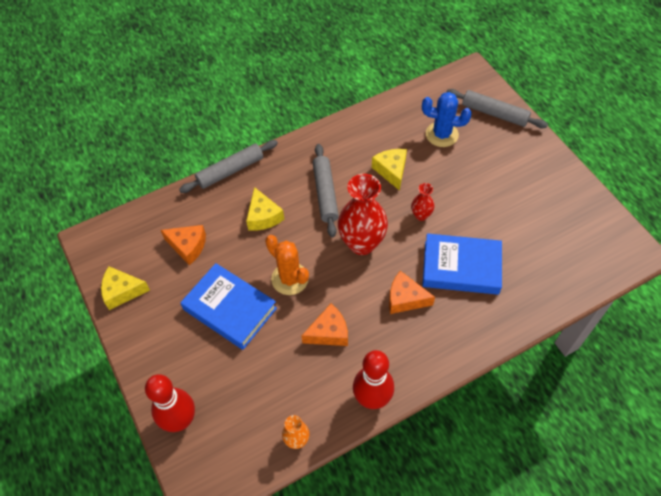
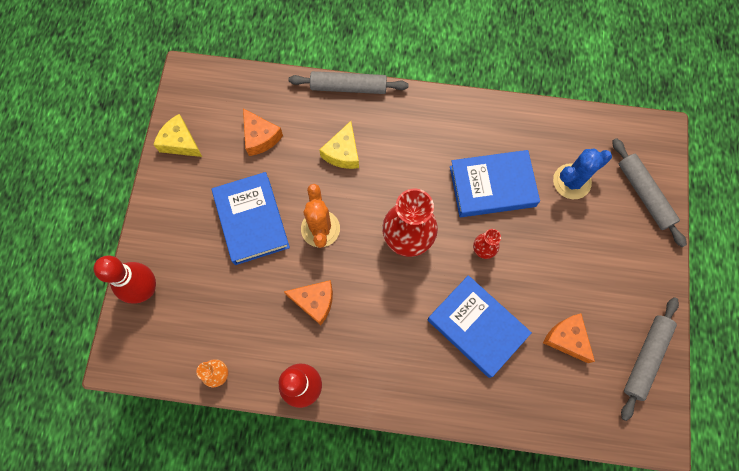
camera: 35 degrees right, 15 degrees up
(325, 193) = (414, 168): grey rolling pin -> grey rolling pin (646, 358)
(391, 171) = (492, 186): yellow cheese -> blue book
(405, 299) = (403, 319): orange cheese -> orange cheese (566, 338)
(441, 134) = (571, 181): blue cactus -> blue cactus turned 75 degrees counterclockwise

